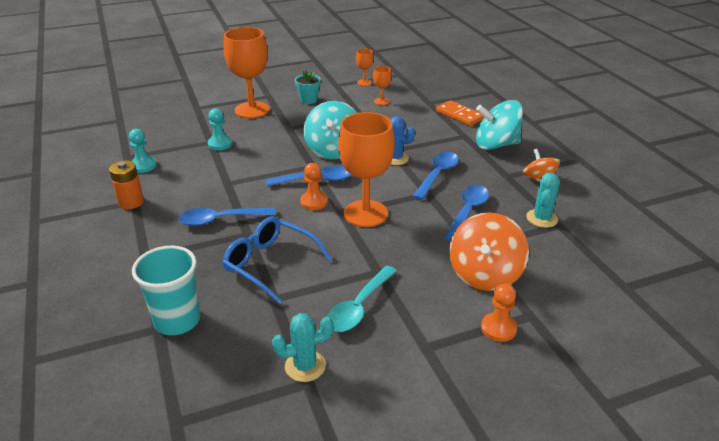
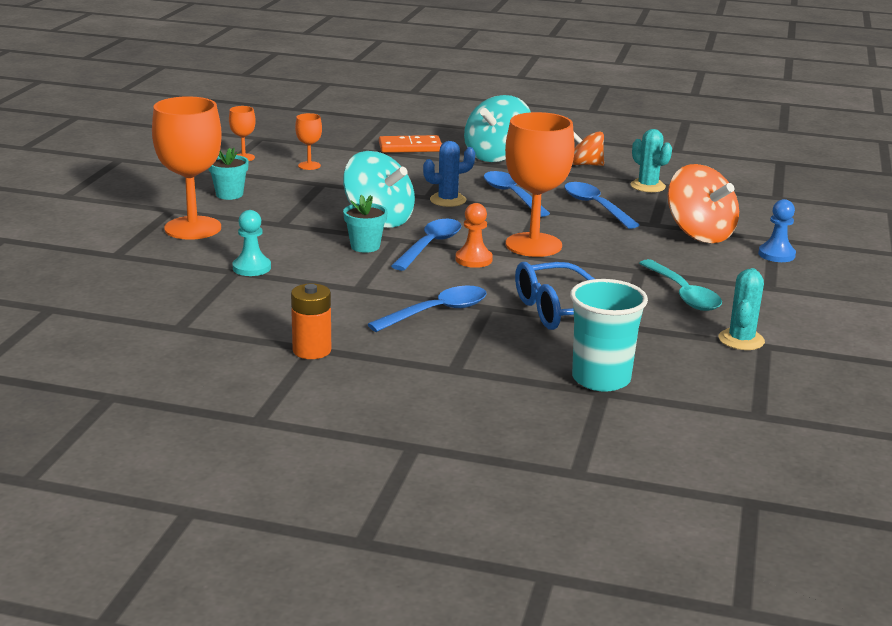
camera: 55 degrees left, 10 degrees down
(143, 166) = (226, 323): turquoise pawn -> none
(221, 220) = (437, 312): blue spoon -> blue spoon turned 150 degrees counterclockwise
(289, 162) = (365, 246): none -> turquoise flower pot
(498, 328) = (776, 254): orange pawn -> blue pawn

